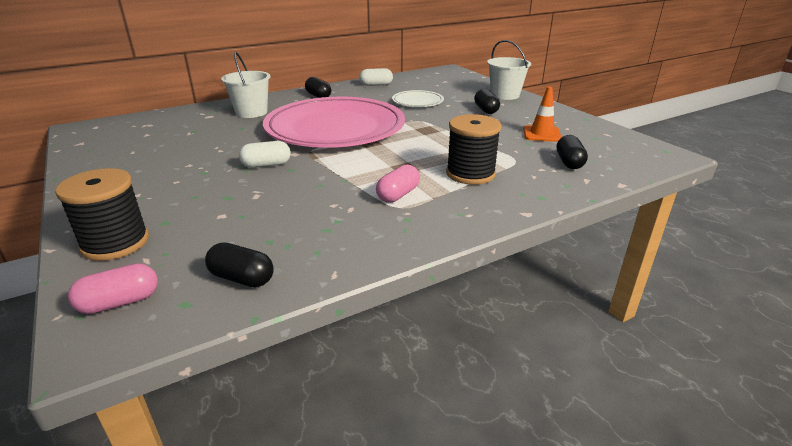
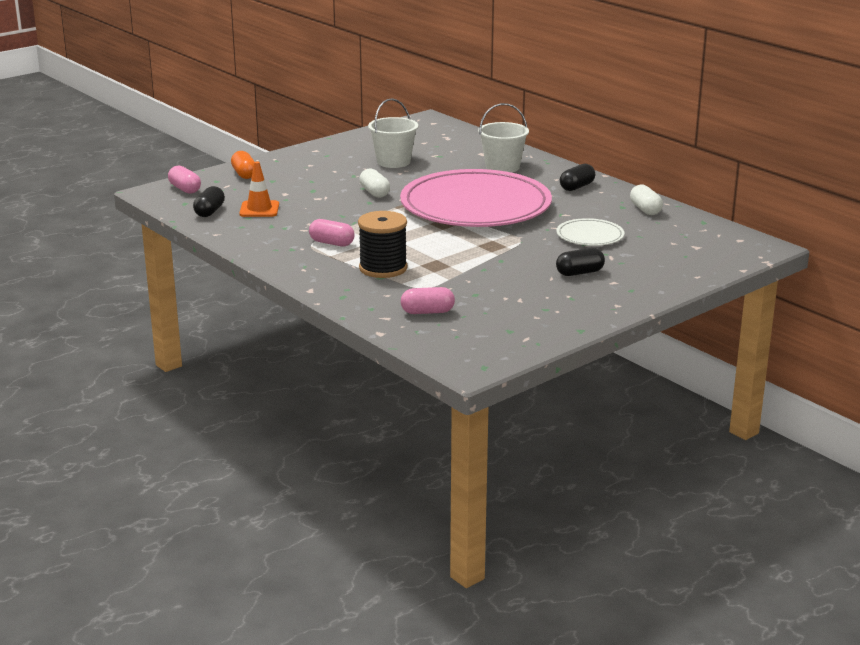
camera: 80 degrees right, 5 degrees down
(115, 243) = (244, 174): black spool -> orange capsule
(505, 95) = (654, 284): white bucket -> white bucket (393, 162)
(542, 134) = (507, 302): orange traffic cone -> orange traffic cone (259, 209)
(569, 162) = (427, 312): black capsule -> pink capsule

